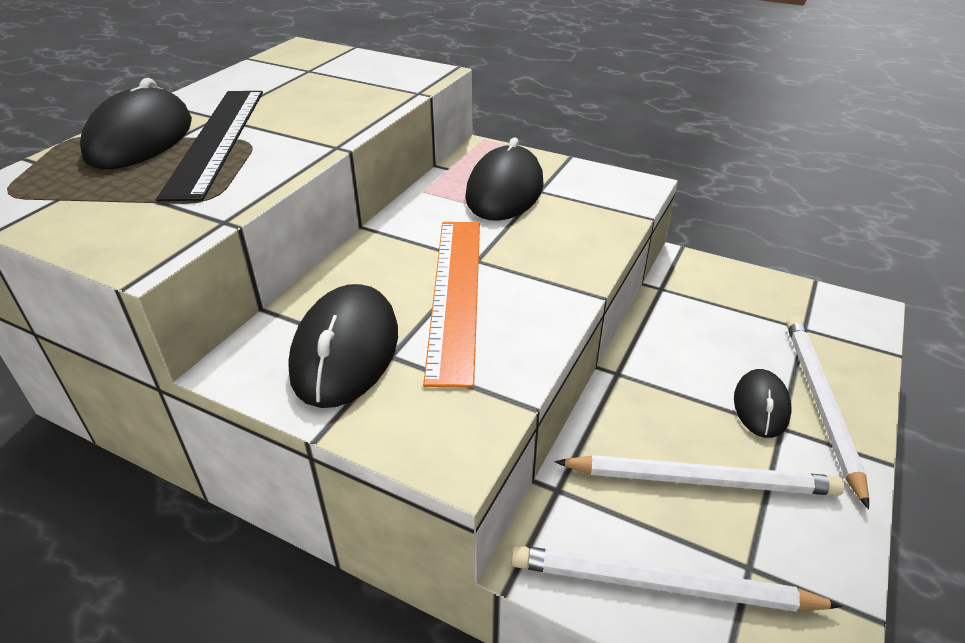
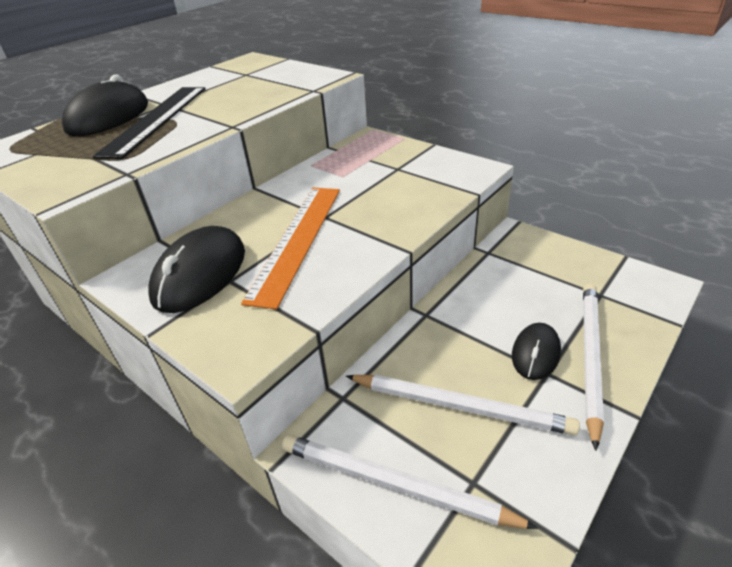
camera: 15 degrees right, 0 degrees up
(505, 191) = (370, 167): black mouse -> none

